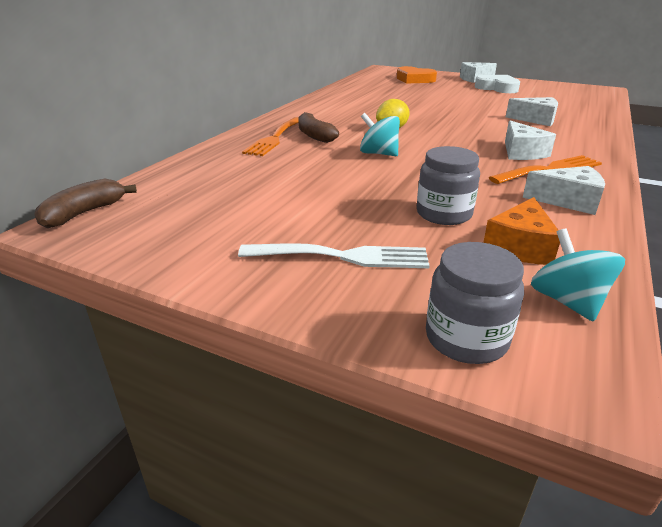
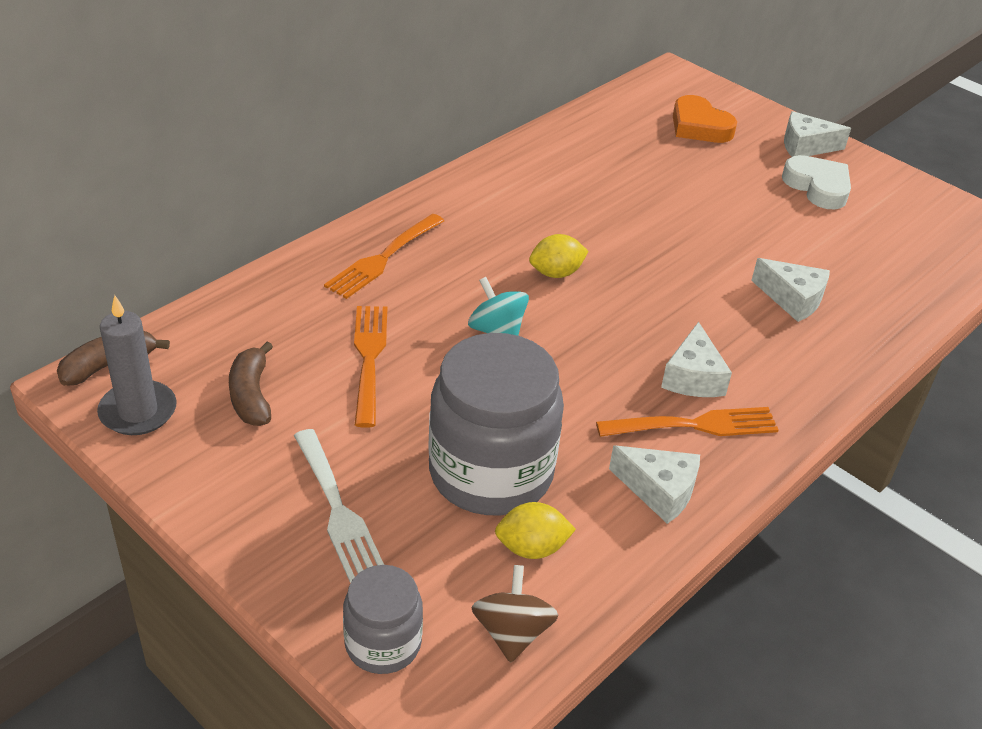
camera: 15 degrees right, 10 degrees up
(123, 233) = (138, 411): none -> grey candle
(301, 177) = (369, 359): none -> orange fork
(314, 135) = (439, 265): brown banana -> brown banana (251, 395)
(342, 256) = (337, 509): white fork -> white fork turned 45 degrees clockwise
(444, 214) = (491, 472): grey jar -> grey jar, size x1.88
(520, 246) = (532, 548): orange cheese -> yellow lemon
(567, 301) = (512, 632): turquoise spinning top -> brown spinning top

